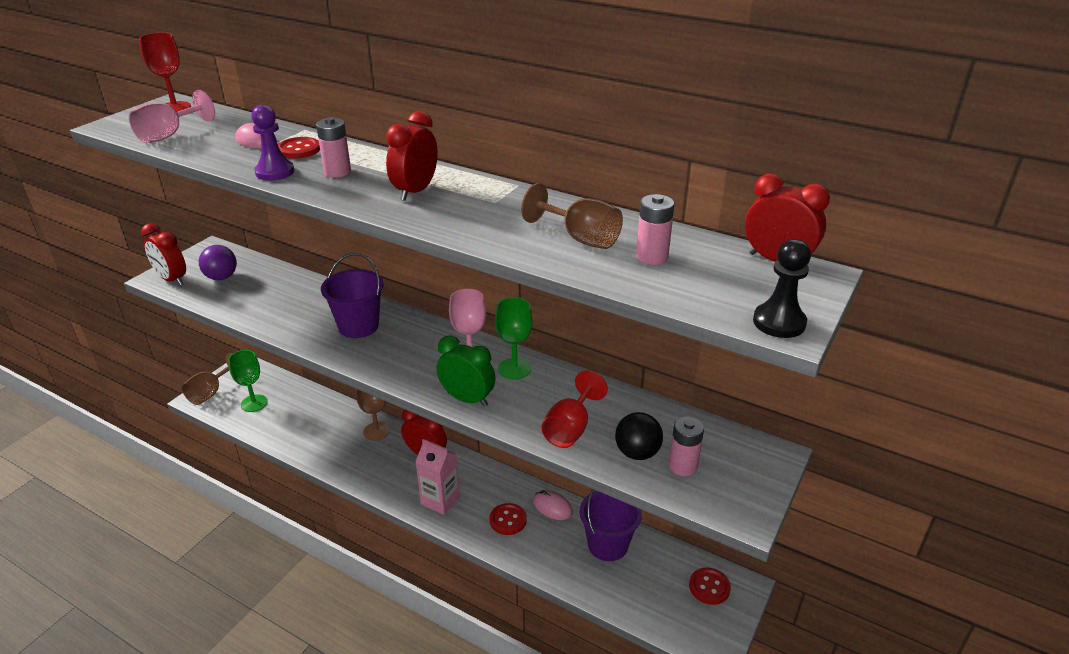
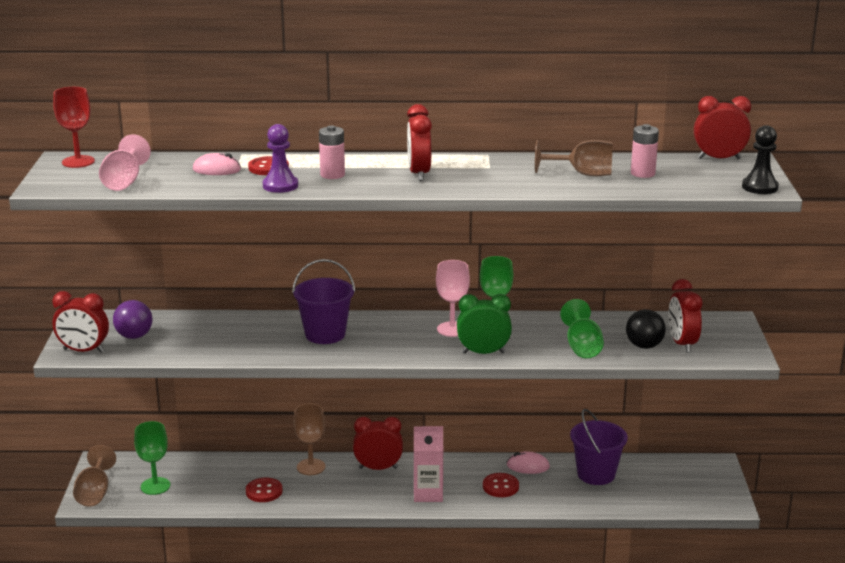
camera: 30 degrees left, 10 degrees down
(570, 428) = (582, 347): red goblet -> green goblet
(682, 466) = (682, 344): pink battery -> red clock
(709, 587) = (694, 472): red button -> red button (264, 491)

